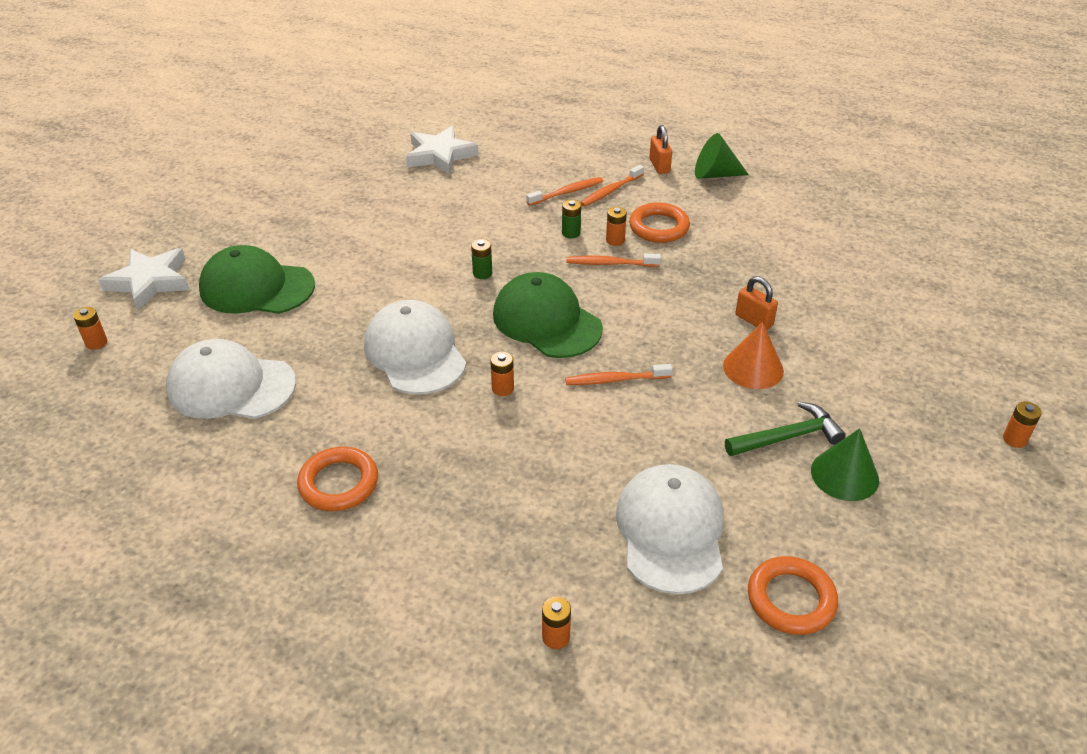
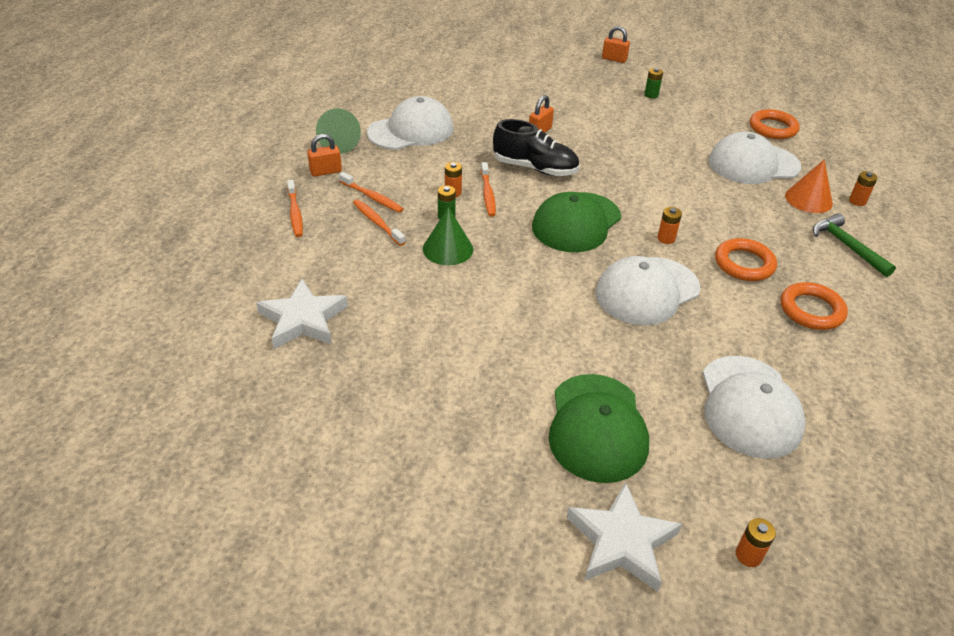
camera: 100 degrees left, 0 degrees up
(482, 273) = (522, 264): green battery -> green battery (651, 95)
(615, 380) = (630, 187): orange toothbrush -> orange toothbrush (295, 213)
(659, 227) = (428, 171): orange ring -> orange ring (744, 264)
(663, 304) = (535, 168): none -> black shoe
(747, 220) = (411, 130): none -> white cap
(753, 368) = (591, 133): orange cone -> orange cone (808, 199)
(787, 437) = (651, 124): green hammer -> green hammer (847, 246)
(844, 475) = (671, 108): green cone -> green cone (448, 249)
(1014, 439) = (614, 59): orange battery -> orange padlock

